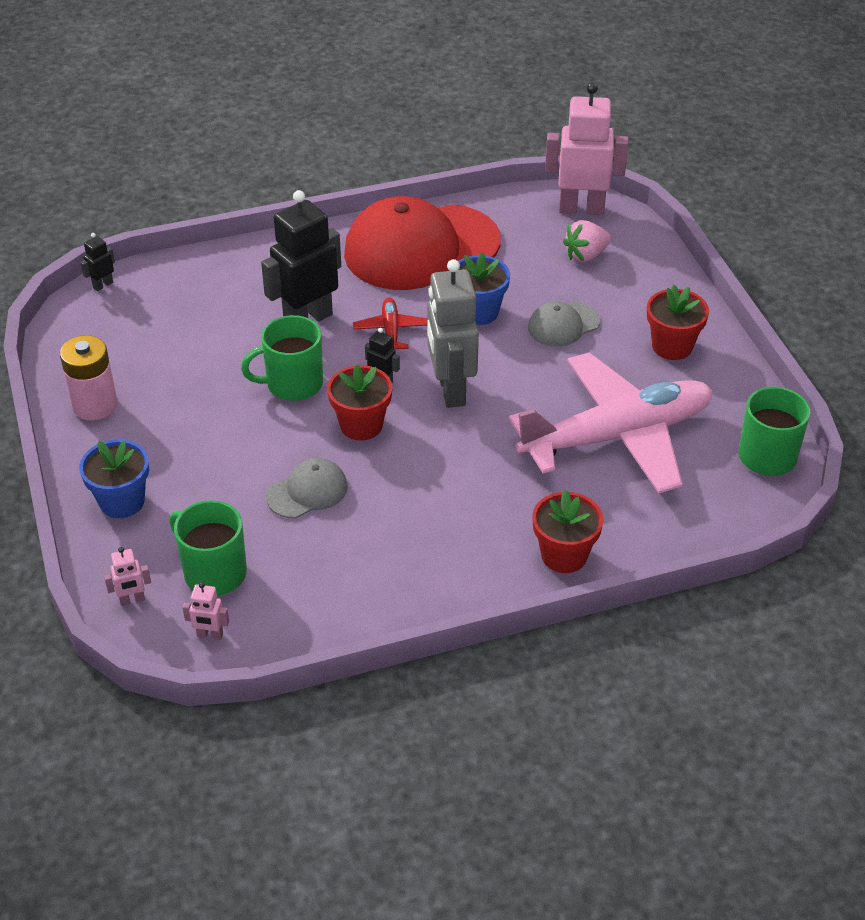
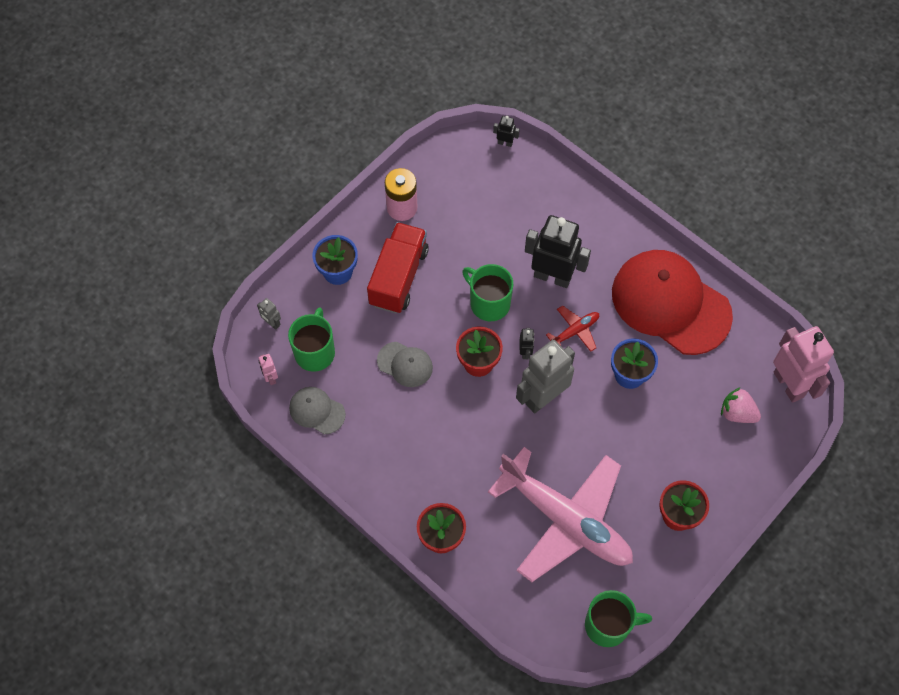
camera: 60 degrees right, 20 degrees up
(132, 600) = (272, 323): pink robot -> grey robot
(185, 447) = (398, 277): none -> red truck
(563, 325) = (652, 434): grey cap -> grey cap (317, 411)

